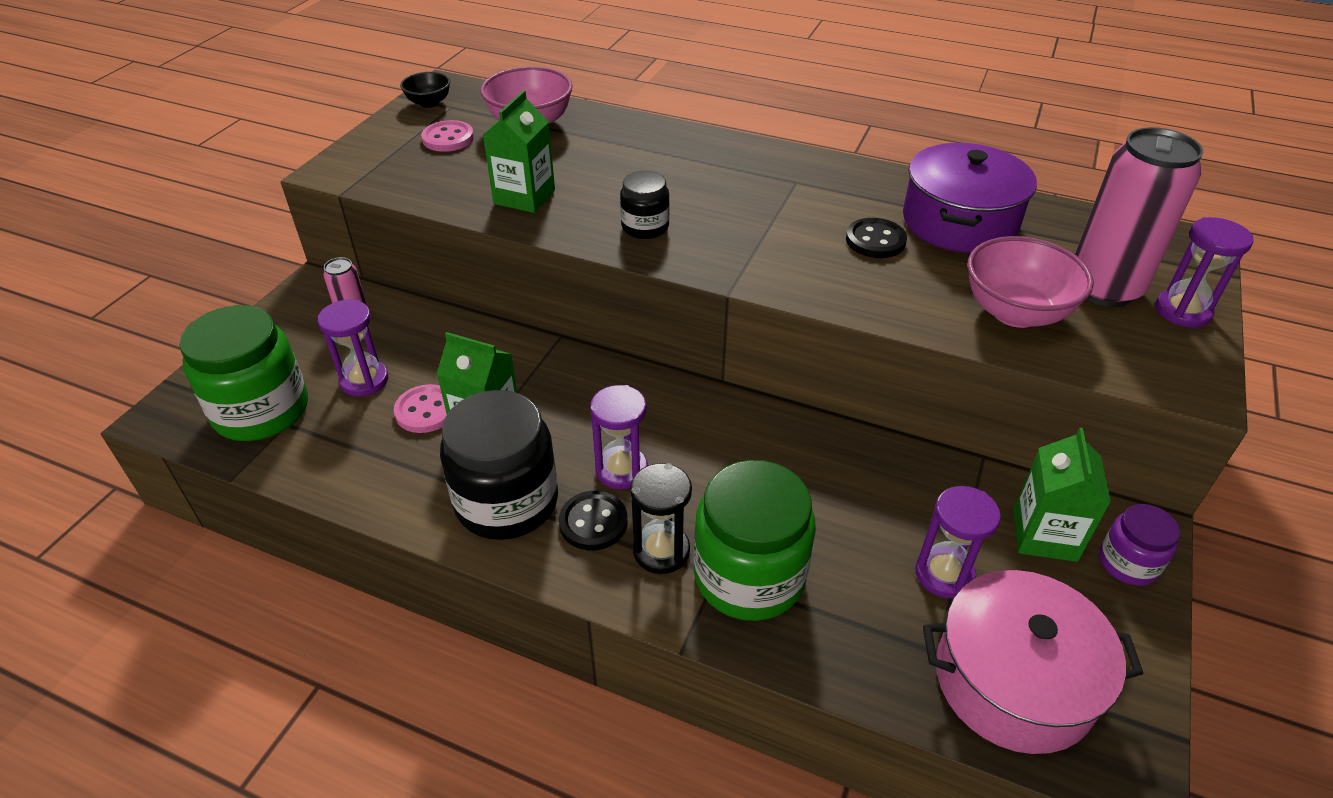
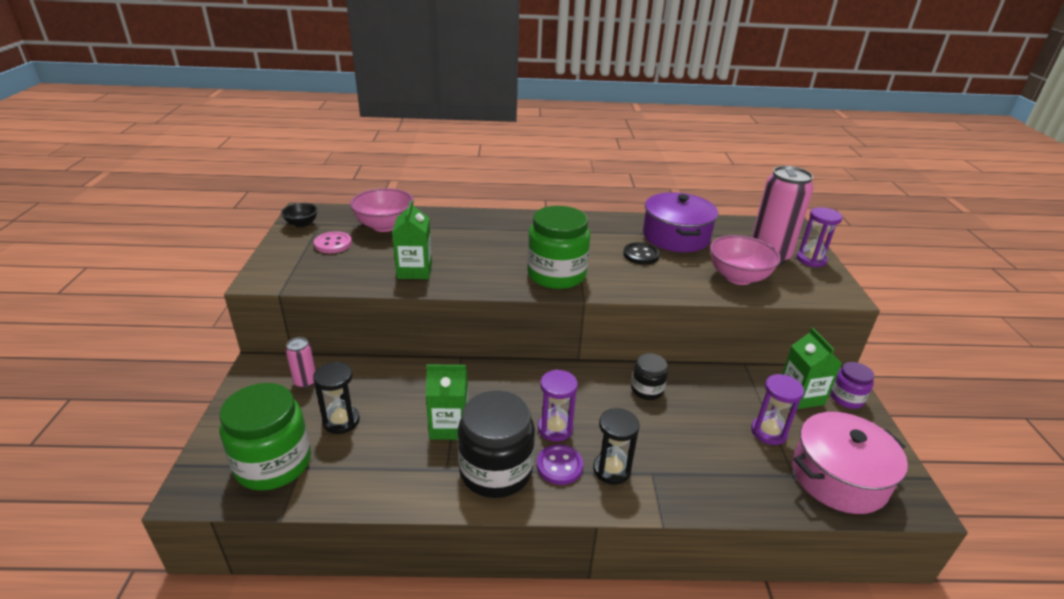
camera: 25 degrees left, 10 degrees down
(364, 380) = (341, 421): purple hourglass -> black hourglass
(426, 411) = (400, 429): pink button -> none
(593, 522) = (559, 466): black button -> purple button
(645, 227) = (506, 273): black jar -> black jar (647, 390)
(749, 576) = (671, 467): green jar -> green jar (556, 275)

